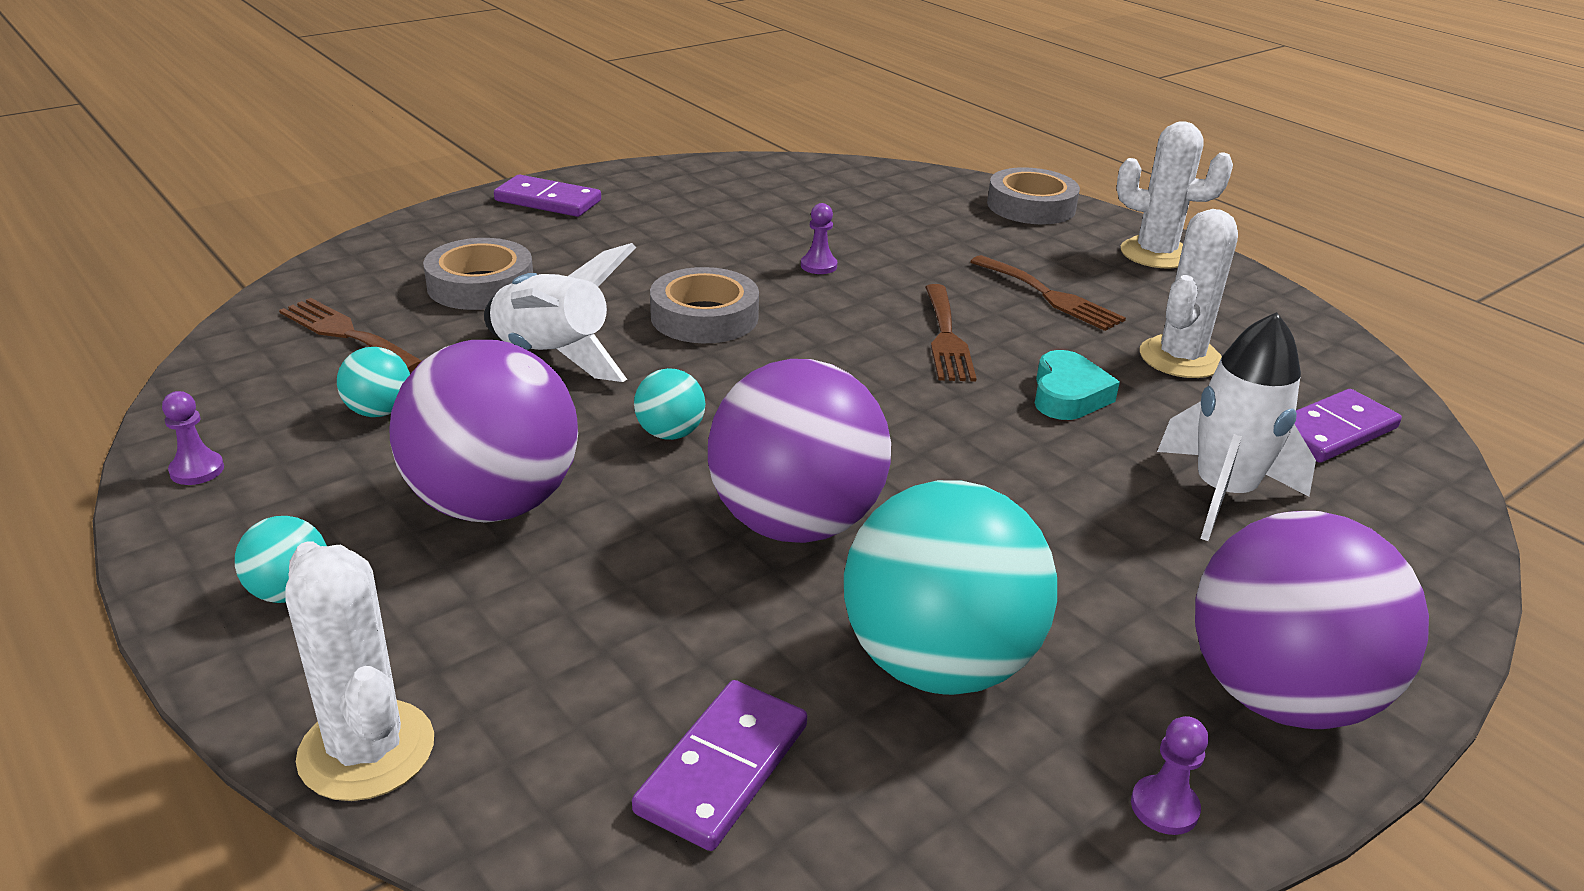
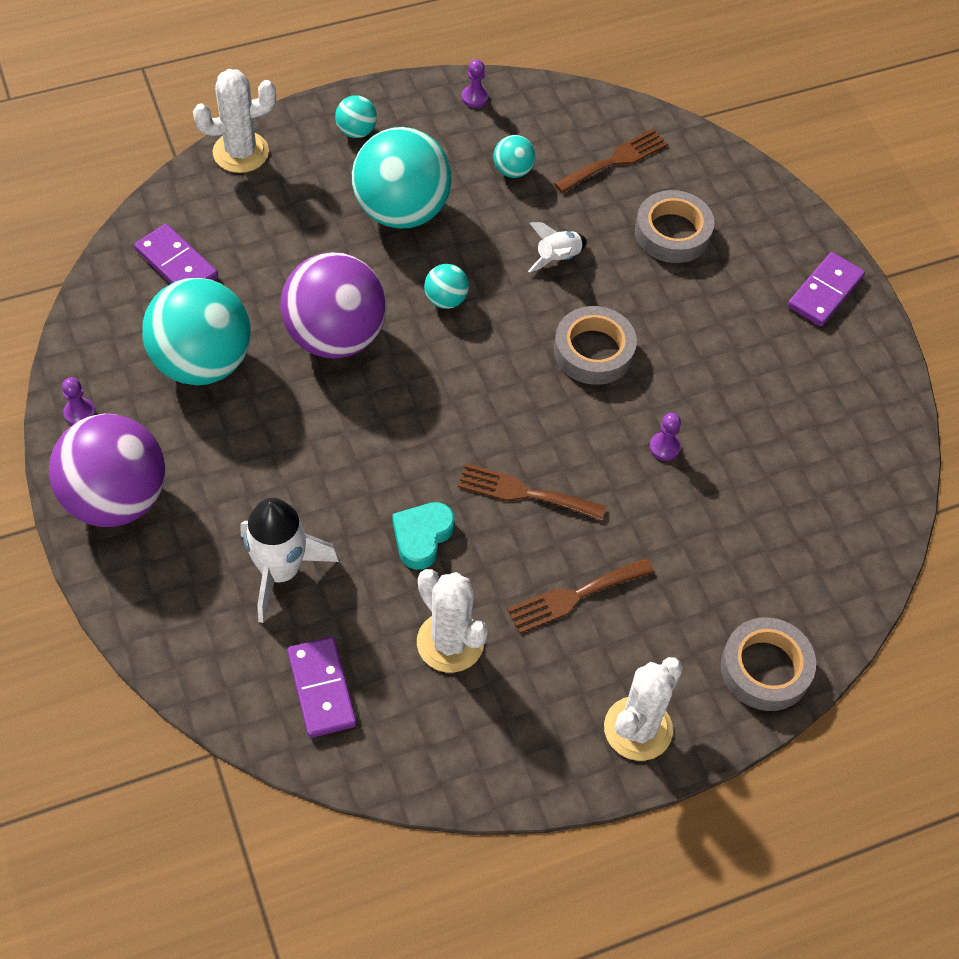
camera: 105 degrees right, 25 degrees up
(493, 503) = (401, 211): purple ball -> turquoise ball
(553, 356) = (557, 258): white rocket -> white rocket, size x0.55
(1068, 395) = (422, 537): turquoise heart -> turquoise heart turned 90 degrees clockwise

